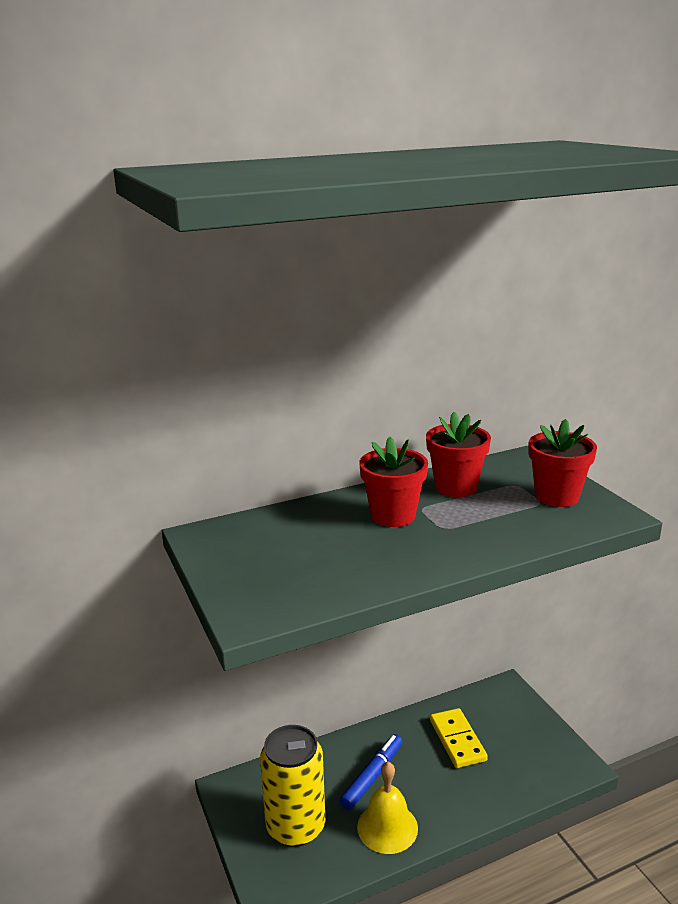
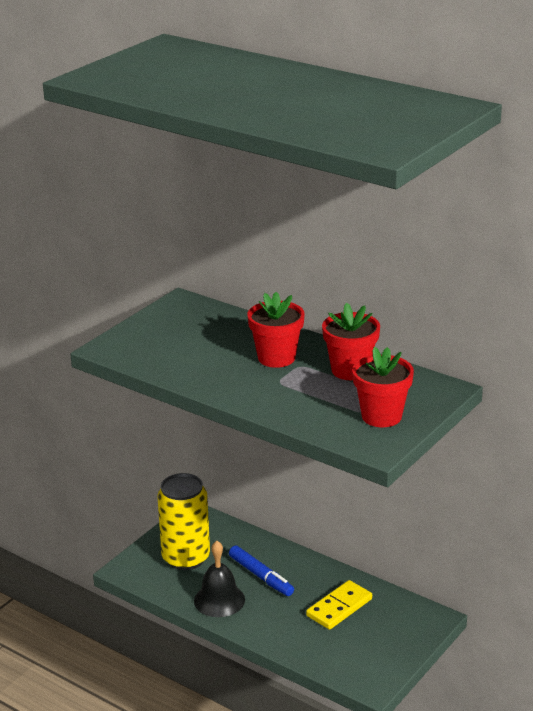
camera: 60 degrees right, 5 degrees up
(372, 776) = (261, 576): blue marker -> blue marker turned 45 degrees clockwise
(387, 827) = (219, 600): yellow bell -> black bell

